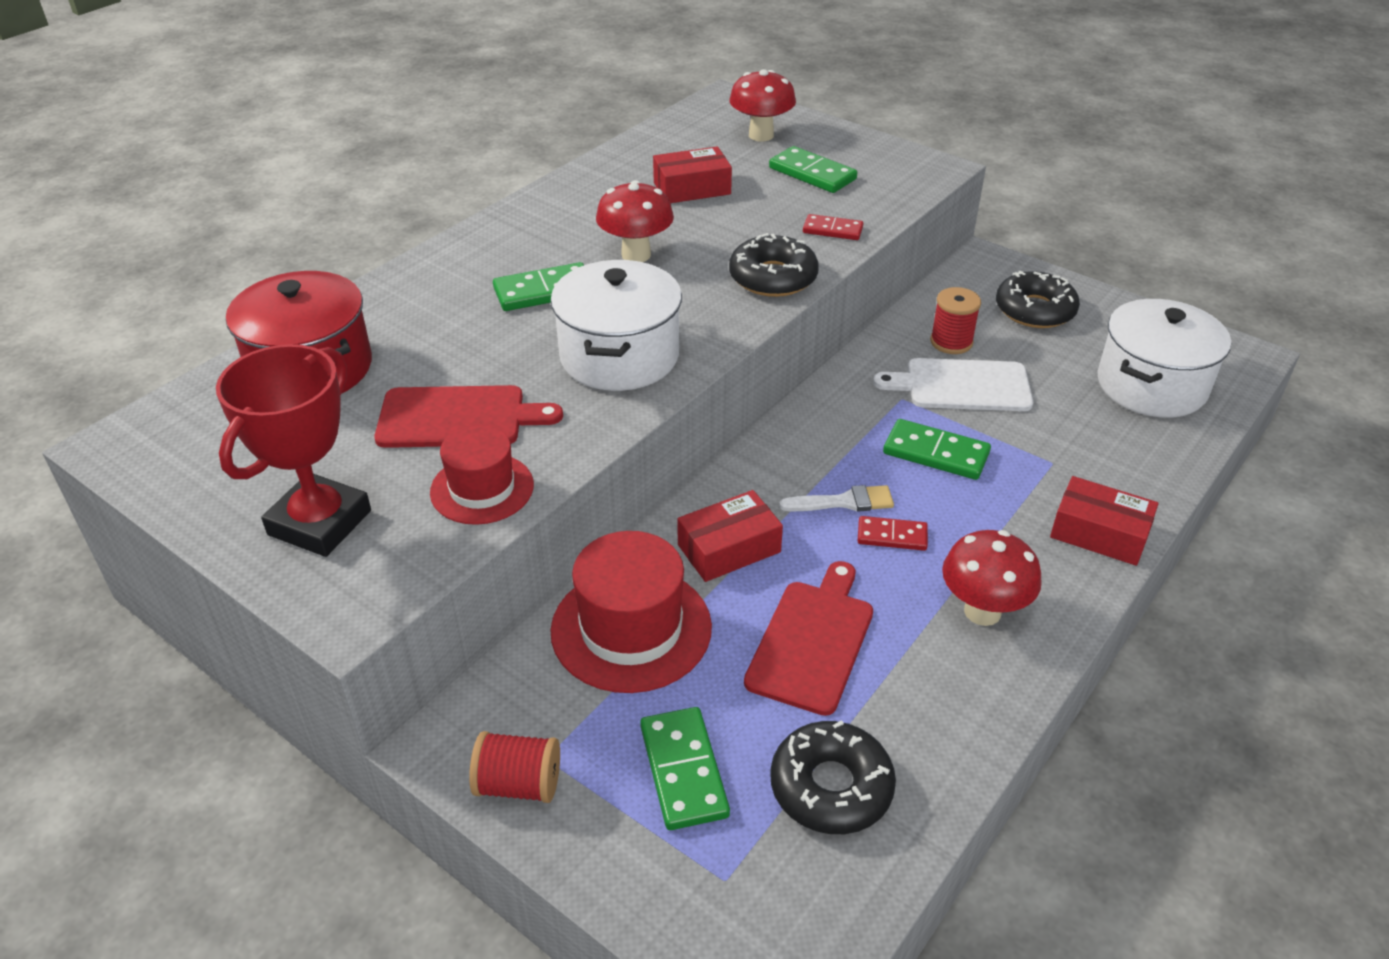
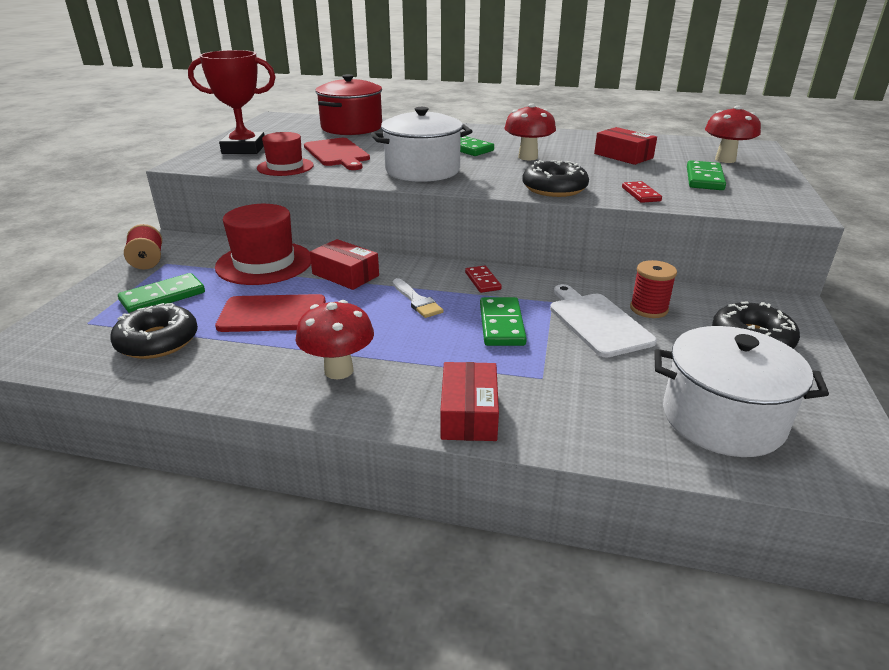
camera: 65 degrees right, 10 degrees down
(892, 536) = (395, 323): red domino -> red domino (482, 281)

